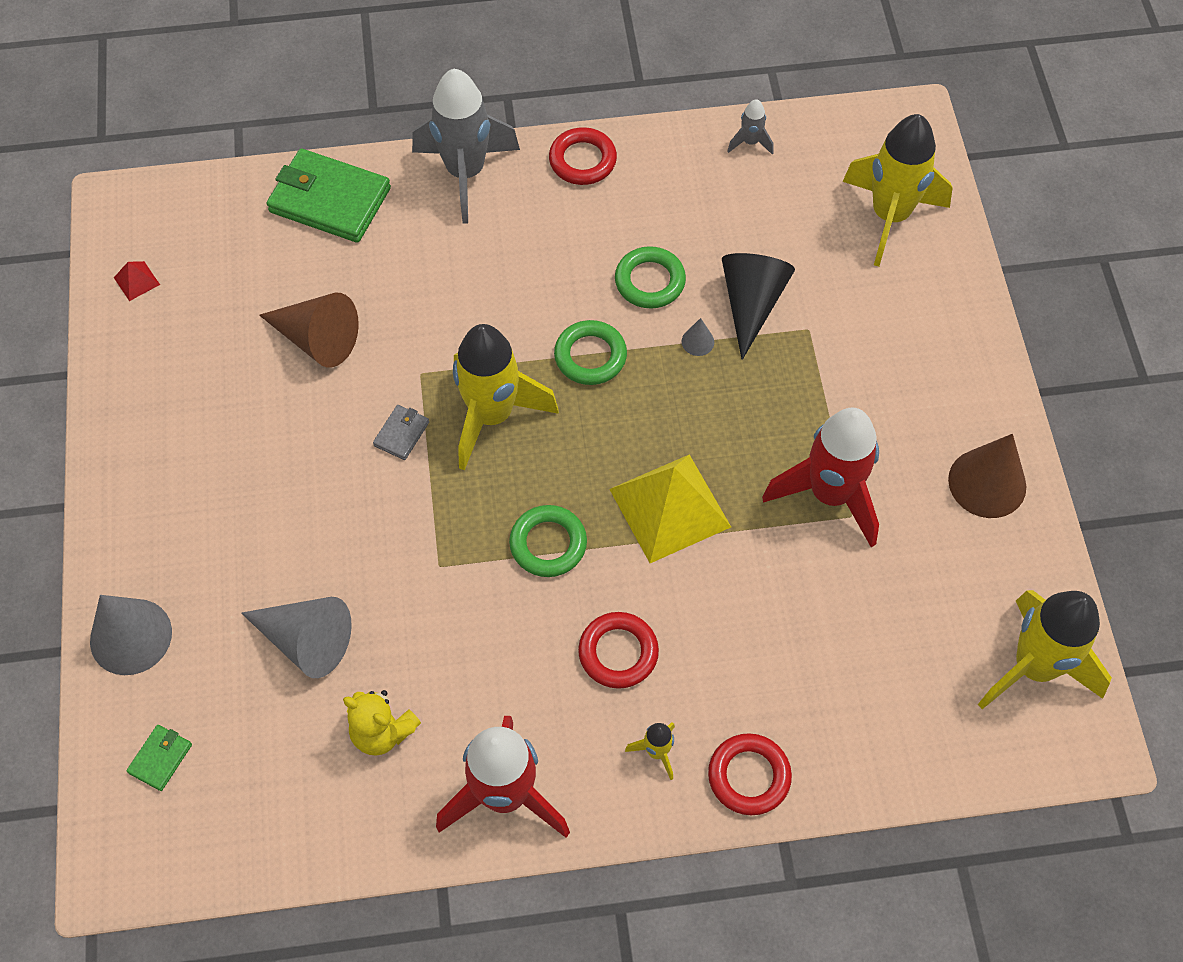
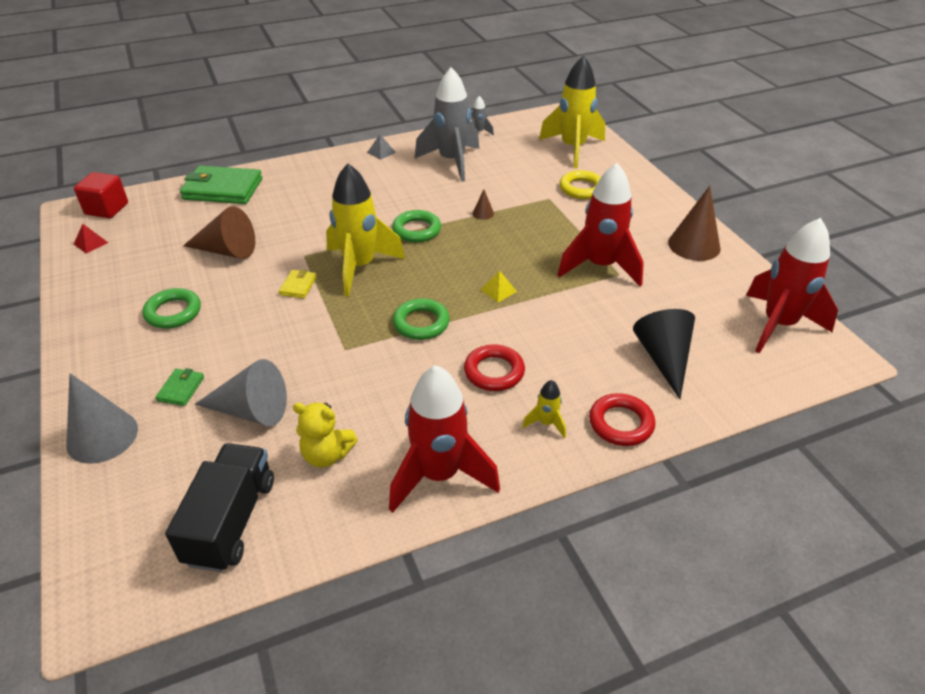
camera: 15 degrees left, 20 degrees down
(160, 758) = (136, 513): green wallet -> green wallet (181, 389)
(162, 210) = (107, 209): none -> red cube
(260, 796) = (231, 521): none -> black truck
(401, 434) = (298, 286): grey wallet -> yellow wallet
(465, 173) = (309, 166): grey rocket -> grey rocket (452, 162)
(582, 160) = (381, 152): red ring -> grey pyramid
(650, 281) = (442, 193): green ring -> green ring (173, 312)
(670, 508) = (498, 290): yellow pyramid -> yellow pyramid, size x0.41
(697, 341) = (483, 213): grey cone -> brown cone
(751, 303) = (509, 193): black cone -> black cone (663, 358)
(867, 318) = (581, 188): none -> yellow ring
(1034, 667) = (778, 325): yellow rocket -> red rocket

